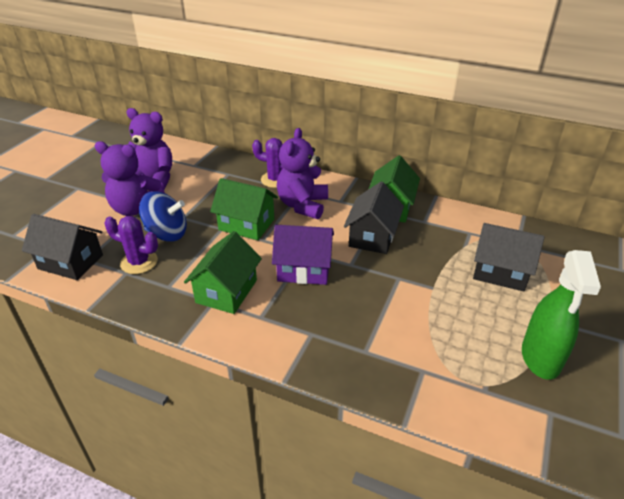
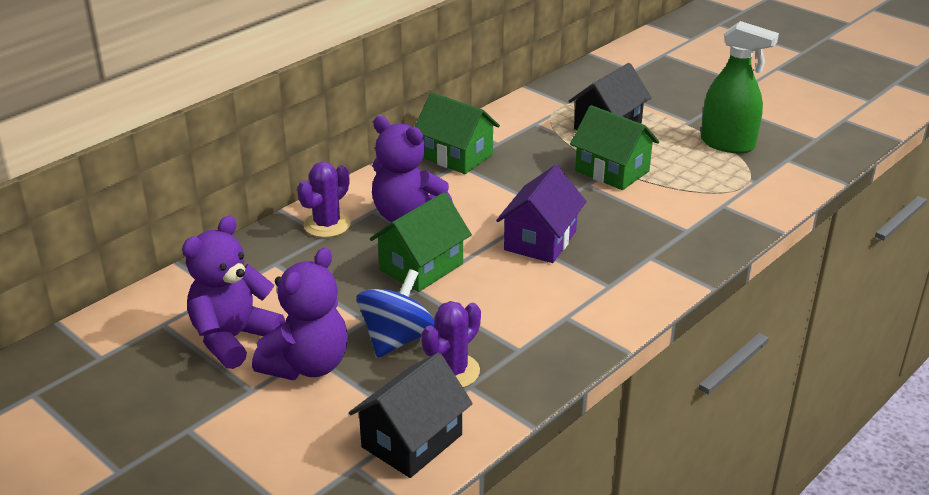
camera: 70 degrees left, 5 degrees down
(226, 291) = (552, 303): green house -> green house (612, 171)
(372, 236) = (506, 182): black house -> none

